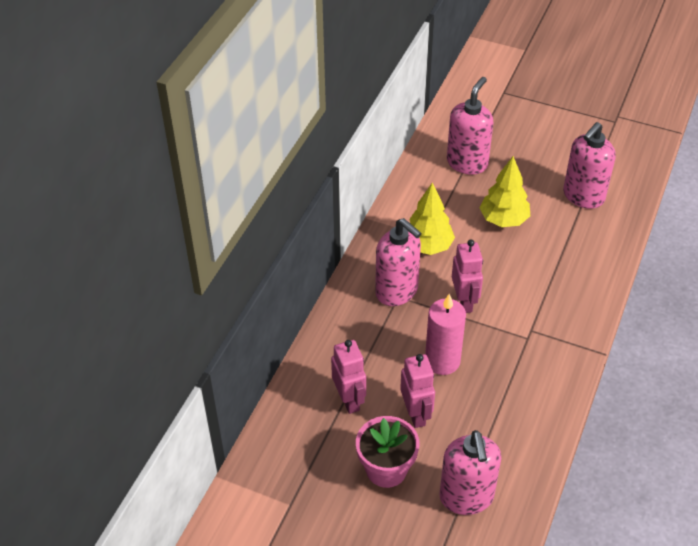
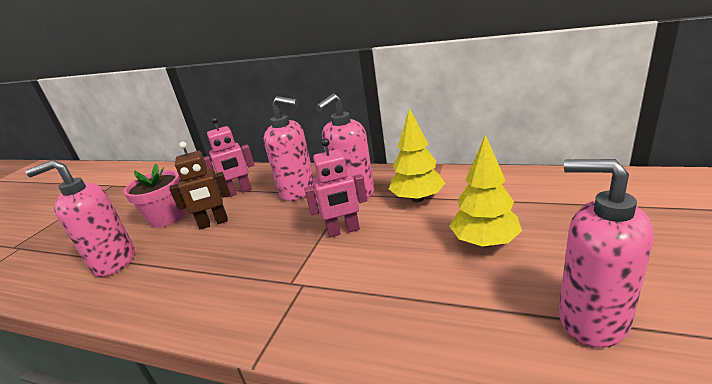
camera: 90 degrees right, 20 degrees down
(416, 414) = (213, 223): pink robot -> brown robot
(442, 361) = (268, 228): pink candle -> none
(467, 163) = (571, 203): pink soap dispenser -> pink soap dispenser (298, 191)

